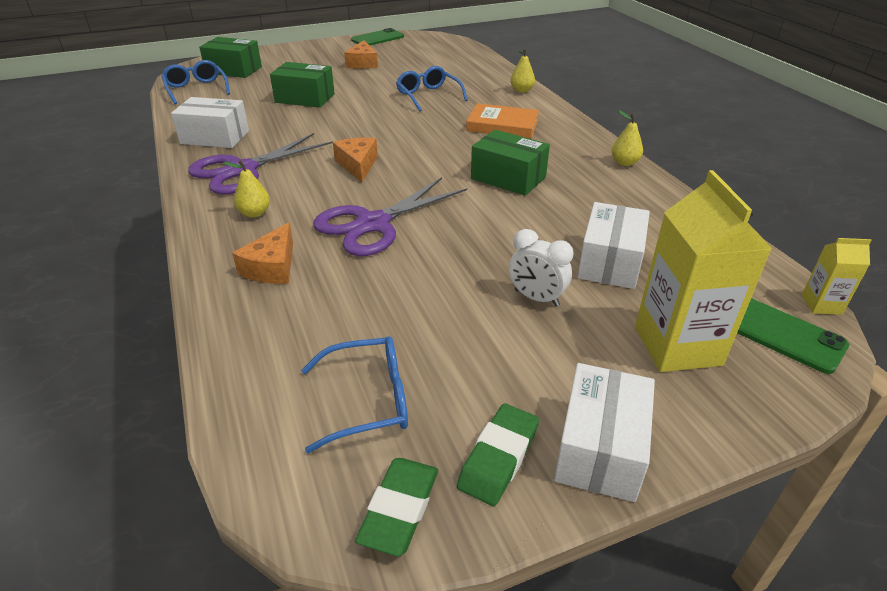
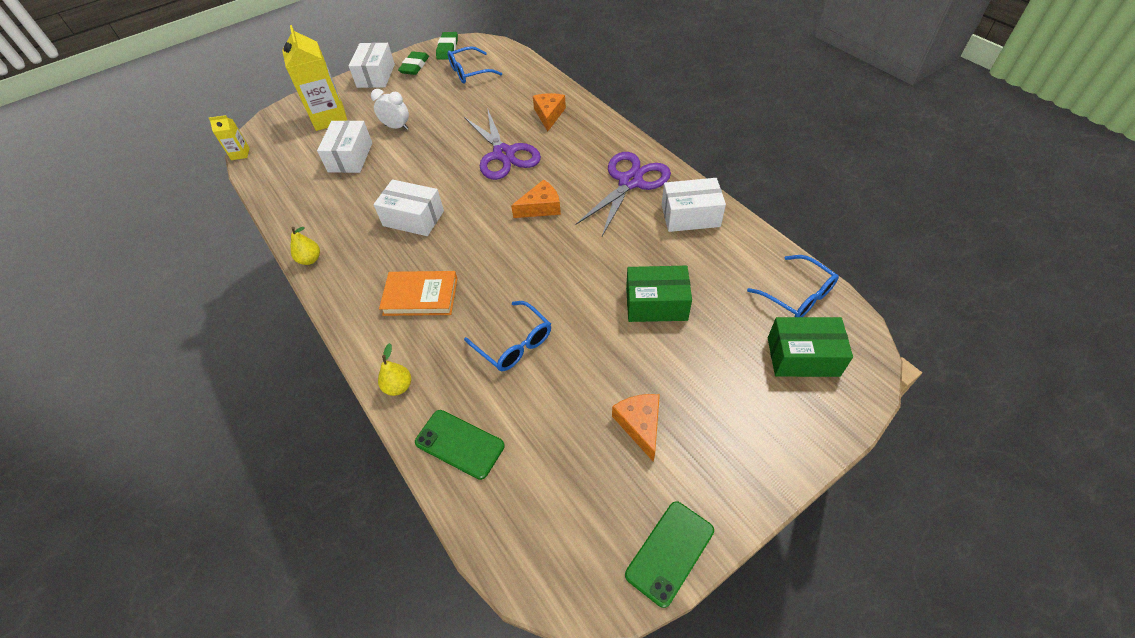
camera: 170 degrees right, 15 degrees up
(254, 213) = (587, 146): yellow pear -> none
(357, 165) = (541, 207): orange cheese -> orange cheese turned 90 degrees counterclockwise
(373, 224) = (503, 154): purple scissors -> purple scissors turned 120 degrees clockwise
(508, 178) = (413, 218): green box -> white box
(782, 334) = (273, 133): green phone -> green phone (459, 444)

